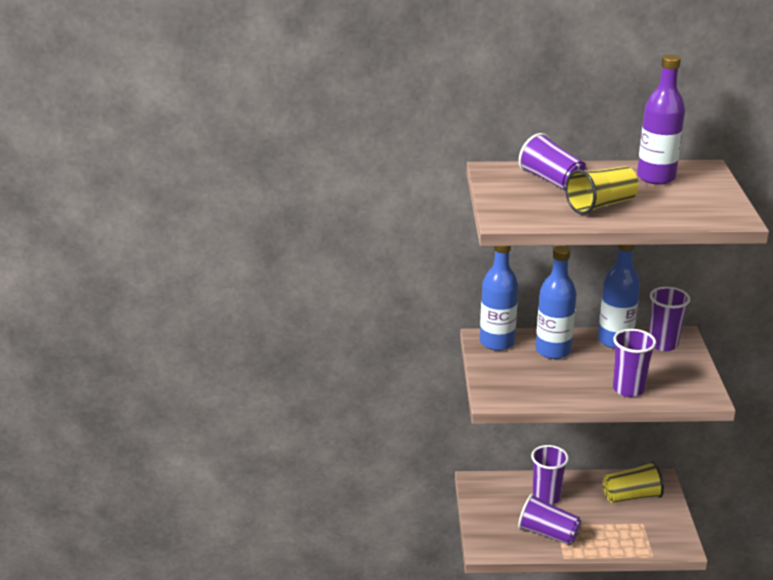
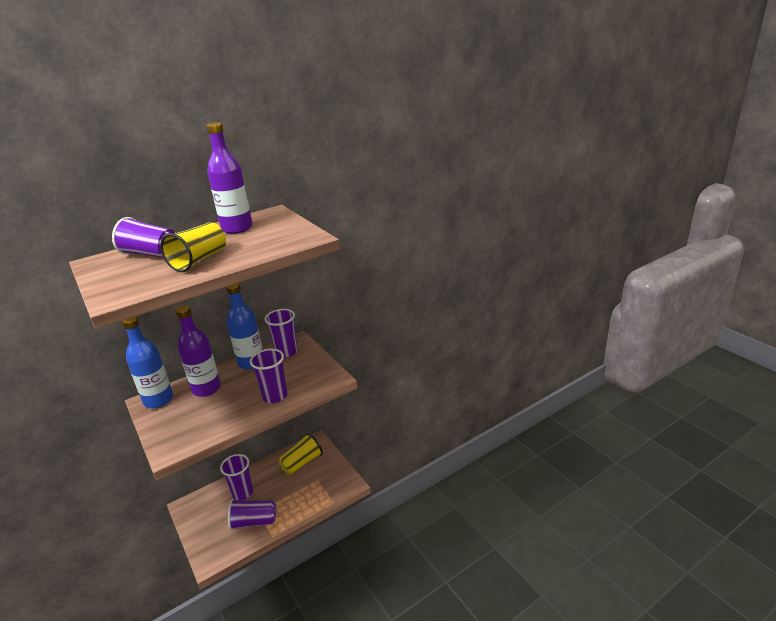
camera: 30 degrees left, 0 degrees up
(553, 351) = (206, 389): blue bottle -> purple bottle

